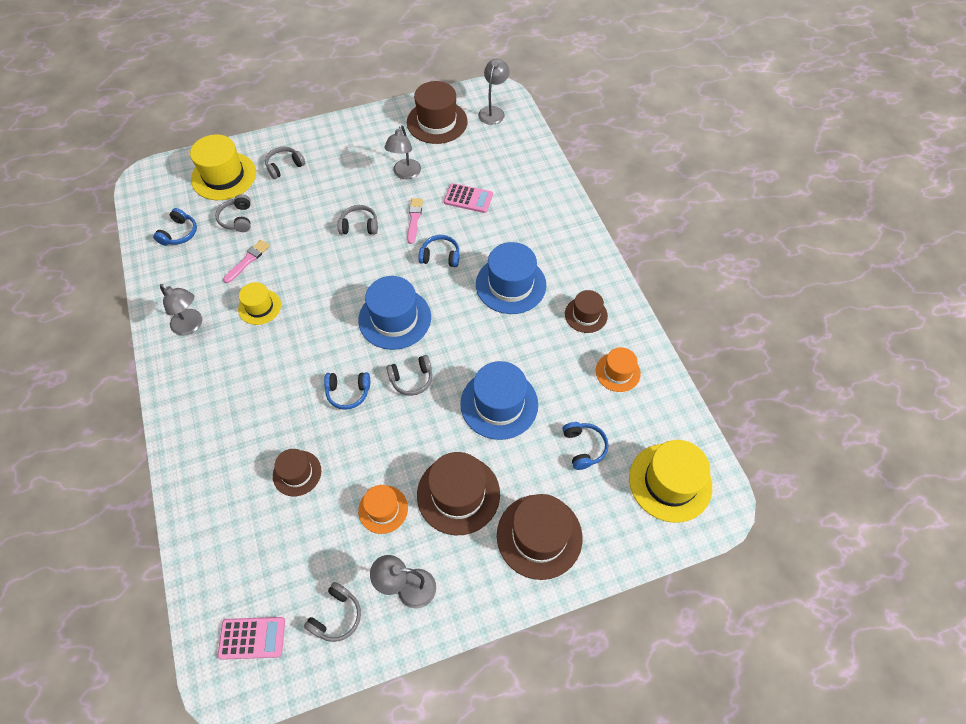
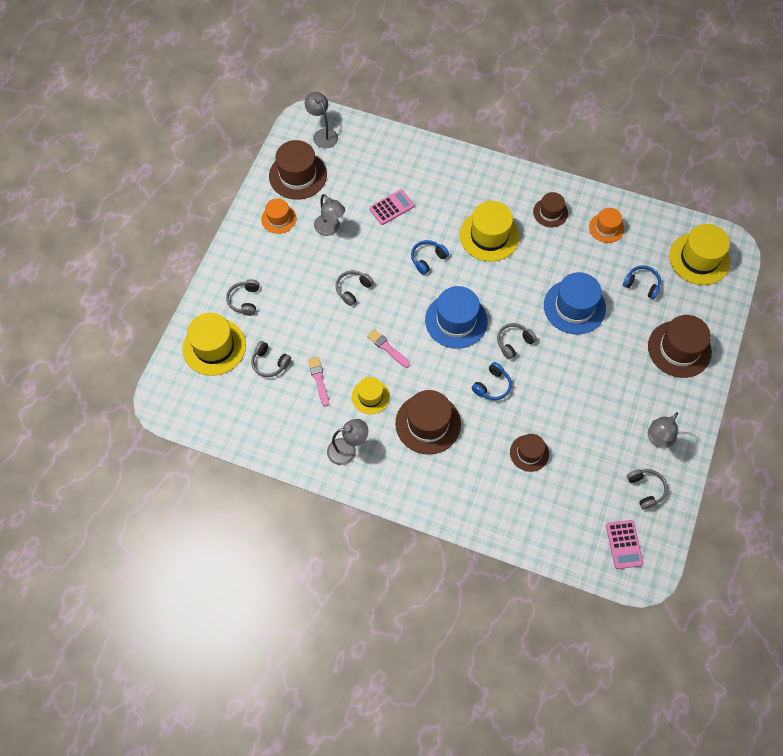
camera: 50 degrees left, 5 degrees up
(179, 233) = (247, 410): blue headphones -> none
(252, 638) = (624, 544): pink calculator -> pink calculator turned 135 degrees clockwise
(383, 509) = (595, 420): orange hat -> orange hat (278, 219)
(411, 379) = (513, 342): grey headphones -> grey headphones turned 150 degrees counterclockwise
(414, 219) = (379, 252): pink brush -> pink brush (387, 348)
(458, 494) = (618, 372): brown hat -> brown hat (428, 423)
(510, 284) = (489, 236): blue hat -> yellow hat

